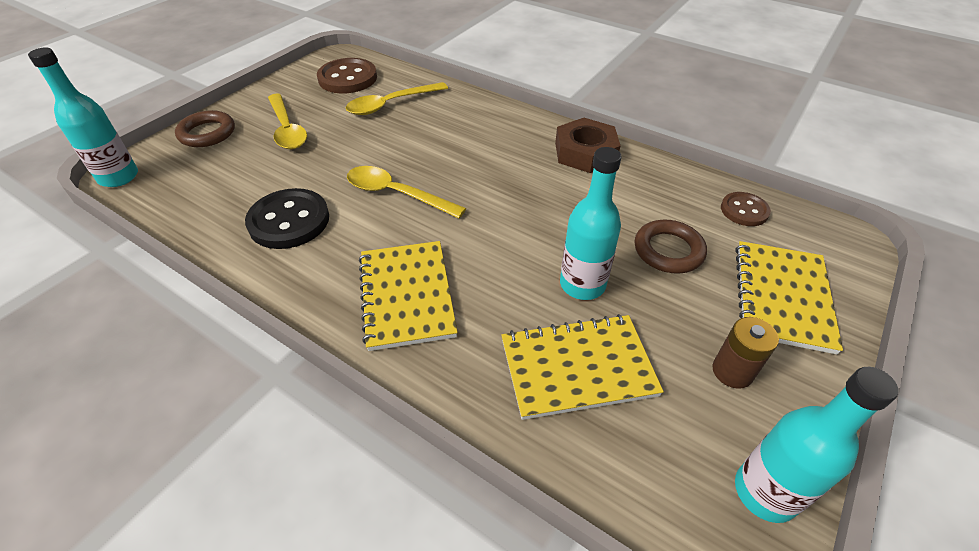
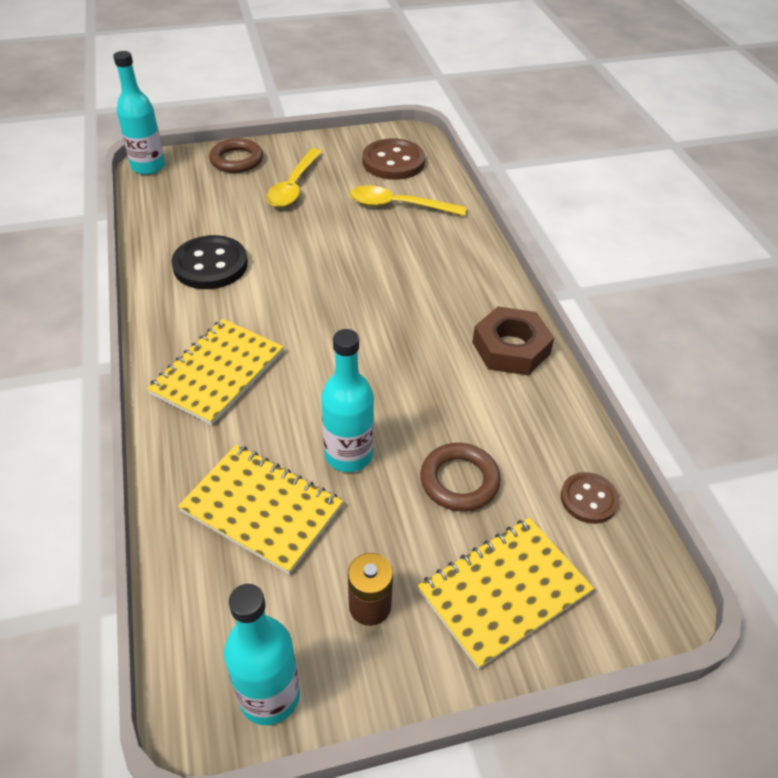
camera: 40 degrees right, 0 degrees up
(396, 194) = (306, 289): yellow spoon -> none

